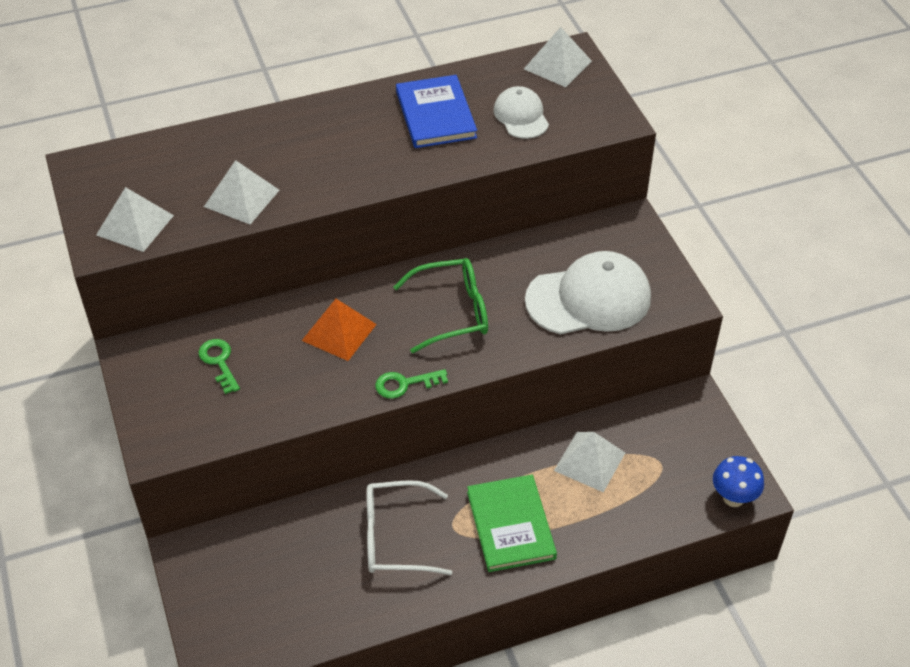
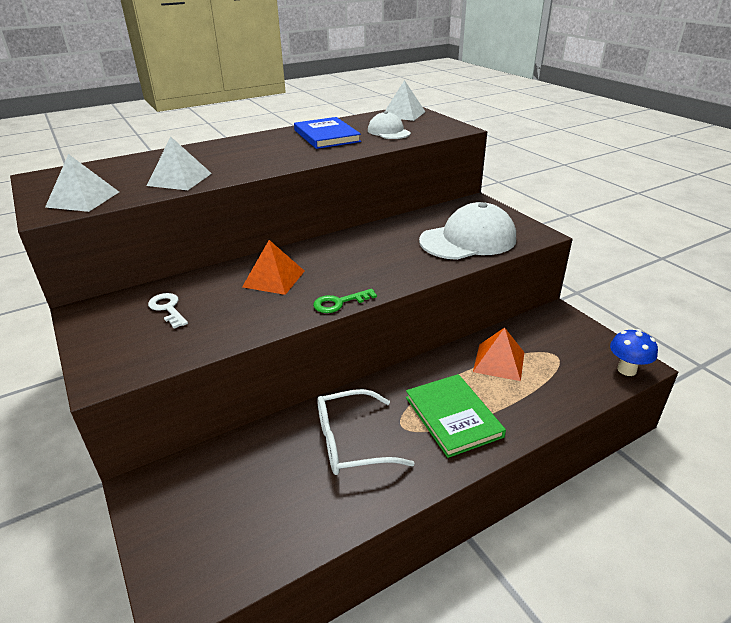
camera: 10 degrees left, 15 degrees down
(219, 362) = (168, 308): green key -> white key
(453, 312) = (365, 257): green glasses -> none
(589, 461) = (499, 361): white pyramid -> orange pyramid

